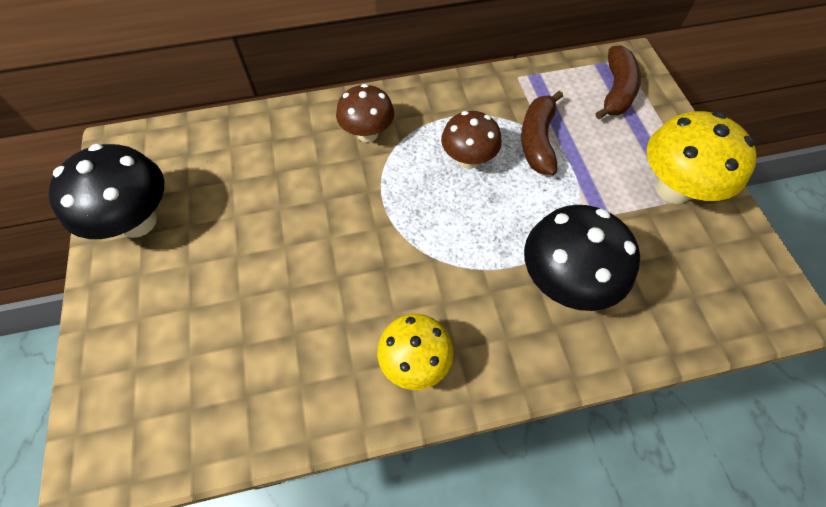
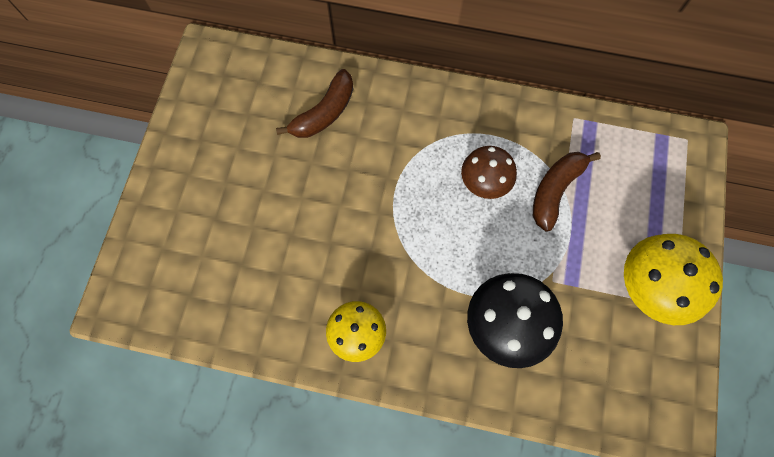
camera: 25 degrees right, 10 degrees up
(138, 222) = (201, 129): black mushroom -> none
(367, 134) = (411, 122): brown mushroom -> none
(616, 91) = (658, 171): brown banana -> brown banana (324, 113)

